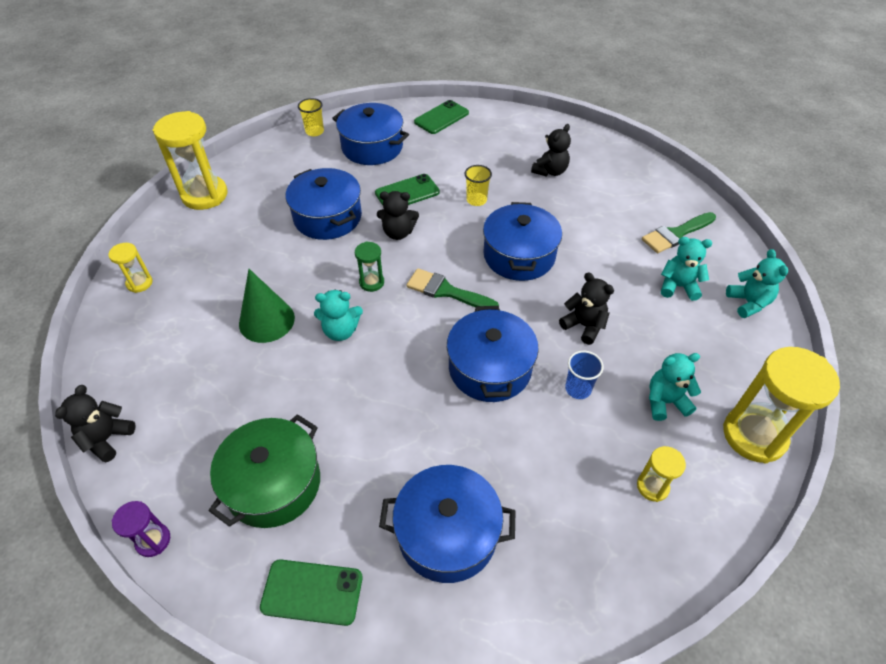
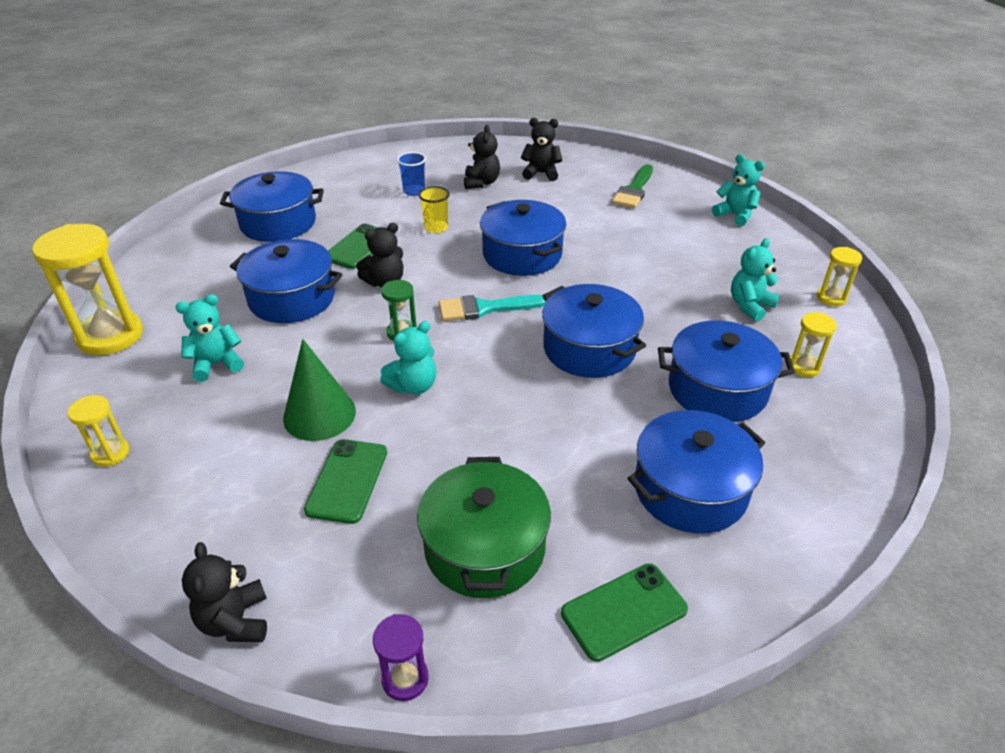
camera: 35 degrees left, 10 degrees down
(314, 131) = (194, 231): yellow cup -> none
(441, 117) = (328, 175): green phone -> green phone (347, 481)
(446, 291) = (485, 308): green brush -> turquoise brush
(555, 463) = (717, 389): none -> blue pot
(578, 389) = (677, 328): blue cup -> blue cup (414, 191)
(584, 326) = (633, 282): black teddy bear -> black teddy bear (541, 173)
(678, 286) = (674, 225): turquoise teddy bear -> turquoise teddy bear (216, 364)
(754, 435) = (831, 298): yellow hourglass -> yellow hourglass, size x0.49

